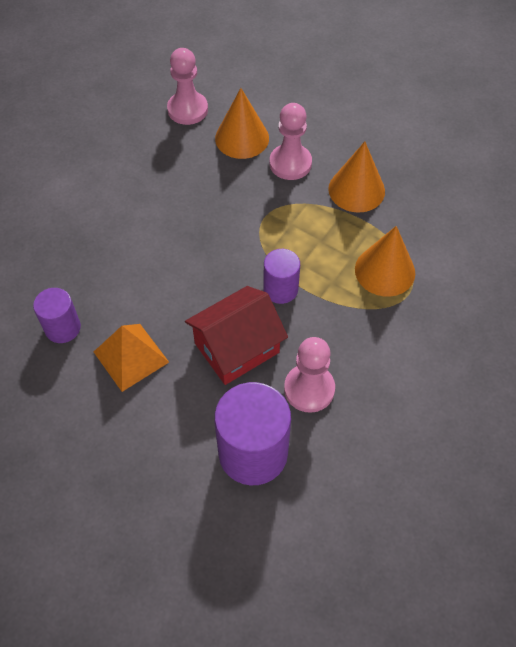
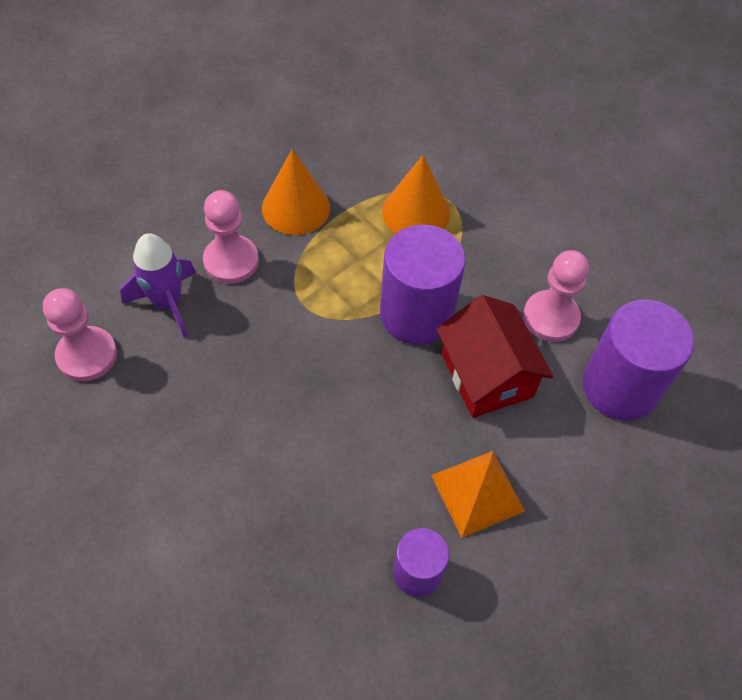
camera: 80 degrees left, 0 degrees up
(242, 138) = (167, 303): orange cone -> purple rocket
(280, 289) = (416, 314): purple cylinder -> purple cylinder, size x1.77

